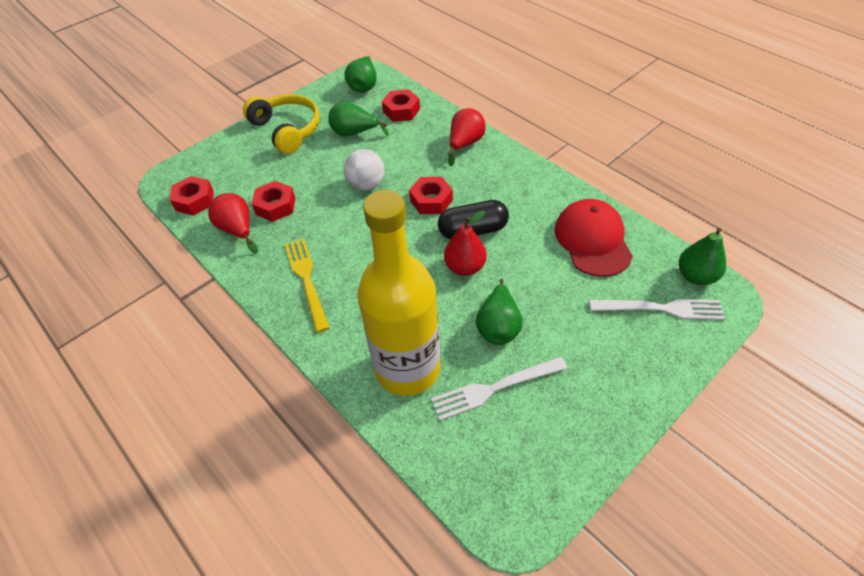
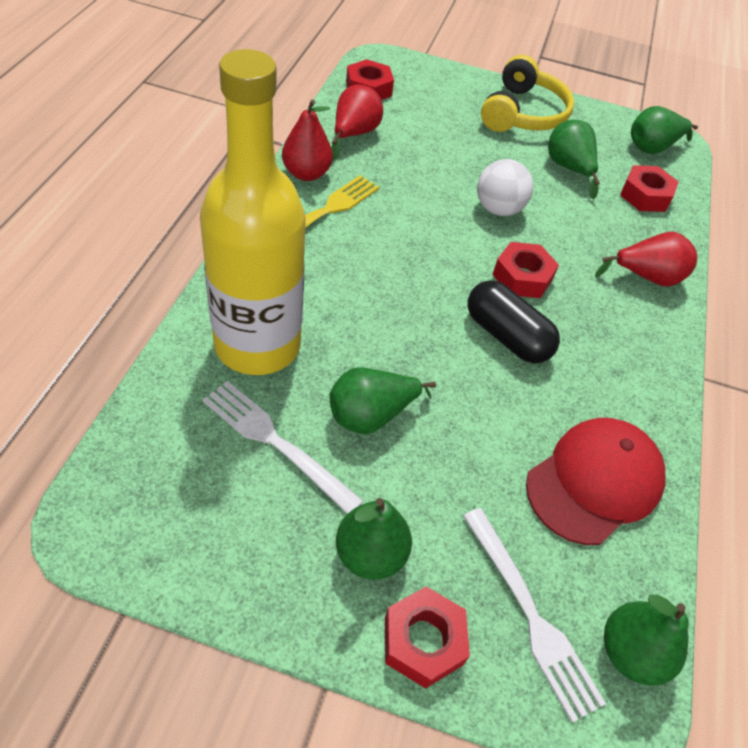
camera: 50 degrees right, 0 degrees up
(275, 206) = (407, 148): red nut -> red nut (423, 641)
(465, 267) = (441, 348): red pear -> red pear (306, 173)
(596, 368) = (370, 554): none -> green pear

